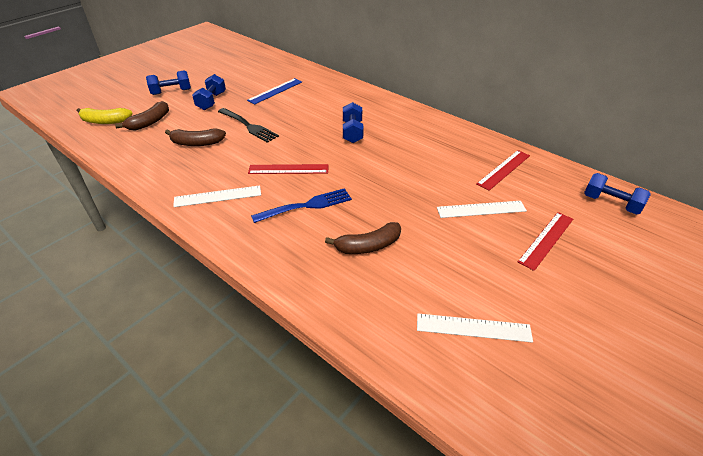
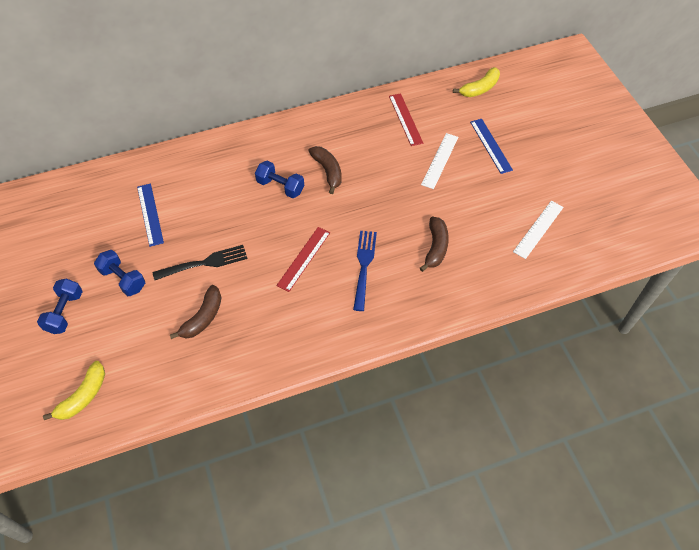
camera: 60 degrees left, 15 degrees up
(149, 122) = (123, 351): brown banana -> brown banana (328, 171)
(218, 196) = (307, 326): white ruler -> none
(546, 240) = (491, 145): red ruler -> blue ruler
(611, 203) = (479, 88): blue dumbbell -> yellow banana

